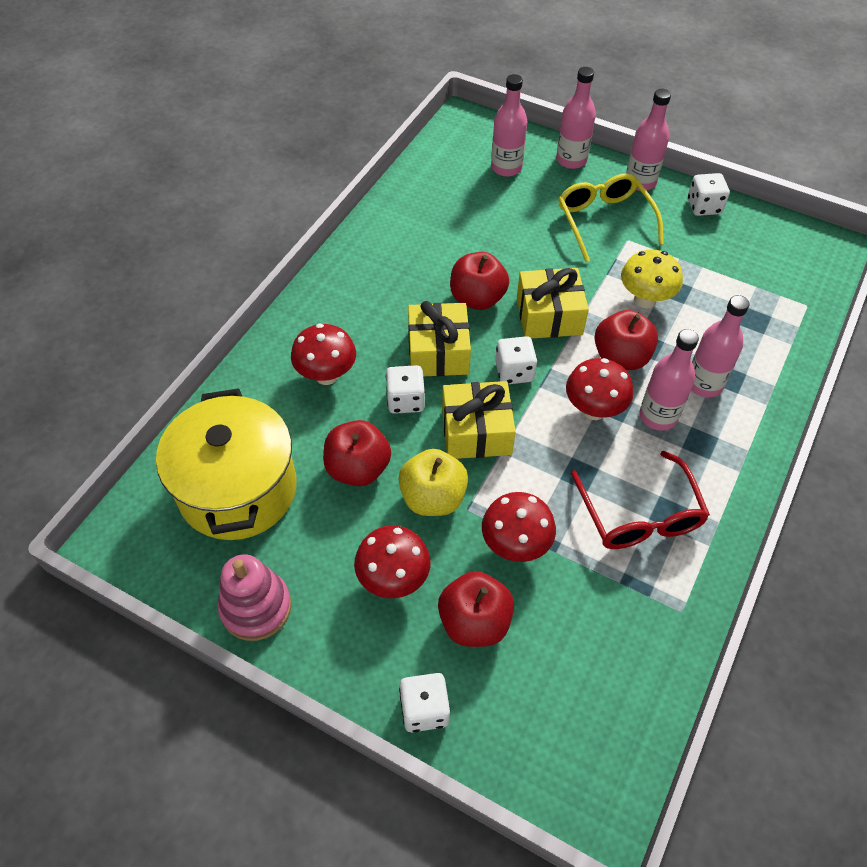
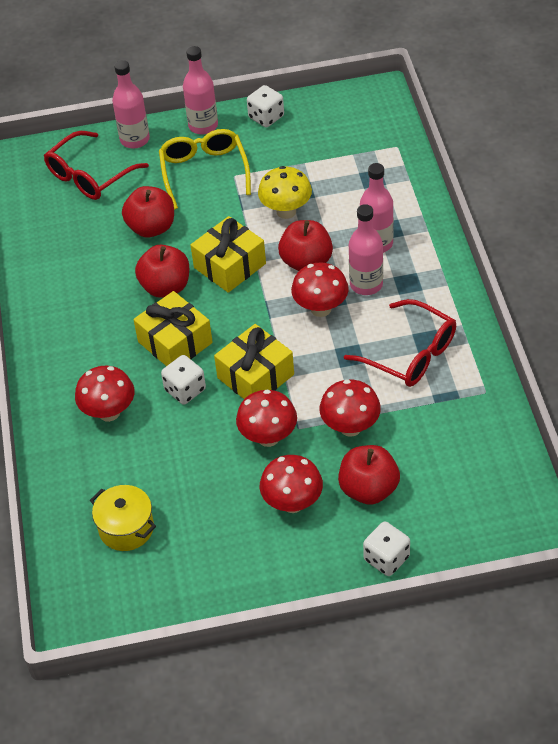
camera: 35 degrees left, 5 degrees down
(238, 489) = (126, 528): yellow pot -> yellow pot, size x0.52
(256, 607) = (219, 586): pink stacking toy -> none
(358, 468) = (198, 455): red apple -> red apple (151, 227)
(433, 498) = (268, 437): yellow apple -> red mushroom
(506, 168) = (90, 176): pink bottle -> red glasses
(514, 372) = (242, 320): white dice -> none
(604, 221) = (204, 172): yellow glasses -> yellow glasses turned 45 degrees clockwise

